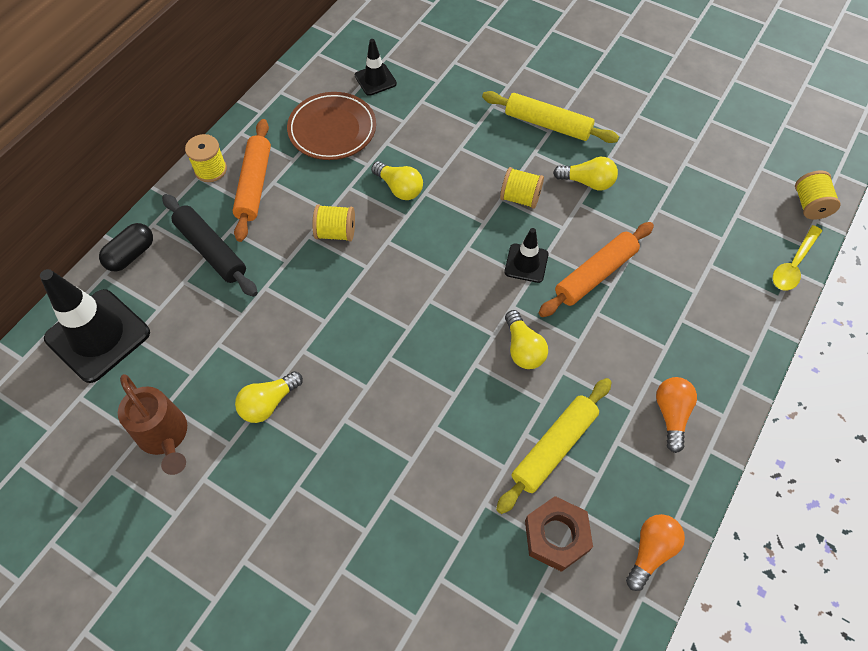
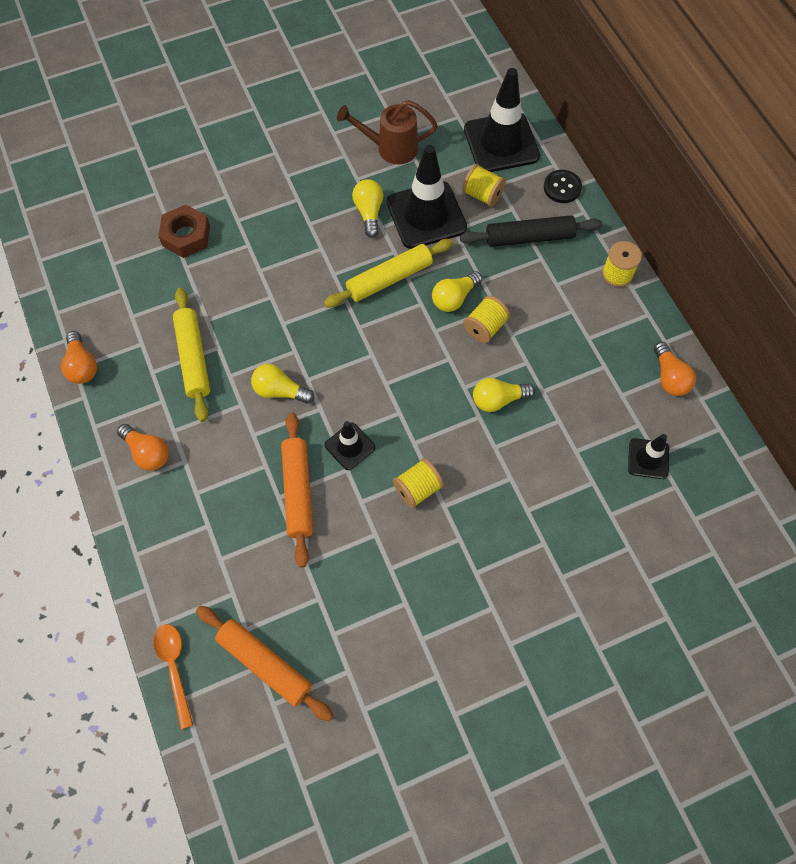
camera: 125 degrees right, 5 degrees up
(131, 255) = (562, 187): black capsule -> black button
(238, 349) = (426, 215): none -> black traffic cone
(254, 185) = (578, 296): orange rolling pin -> orange rolling pin (265, 664)
(293, 96) = (669, 377): none -> orange light bulb
(332, 129) = (604, 386): brown plate -> none
(547, 124) = (485, 577): yellow rolling pin -> yellow rolling pin (389, 279)
(556, 536) = (140, 319): brown nut -> brown nut (186, 236)
(587, 182) = (392, 560): yellow light bulb -> yellow light bulb (454, 298)
(793, 265) = (174, 668): yellow spoon -> orange spoon
(810, 205) = (213, 749): yellow spool -> yellow spool (482, 195)

